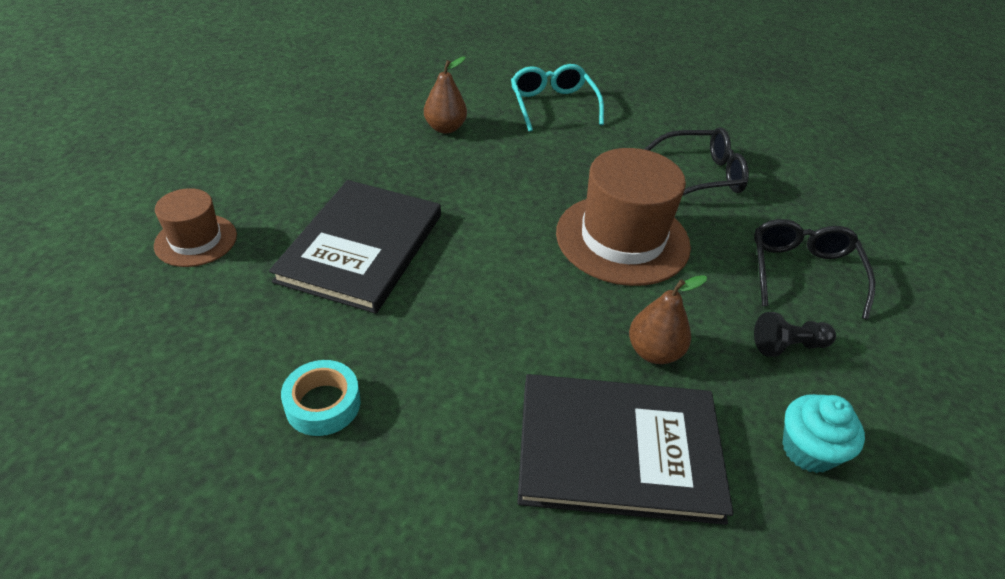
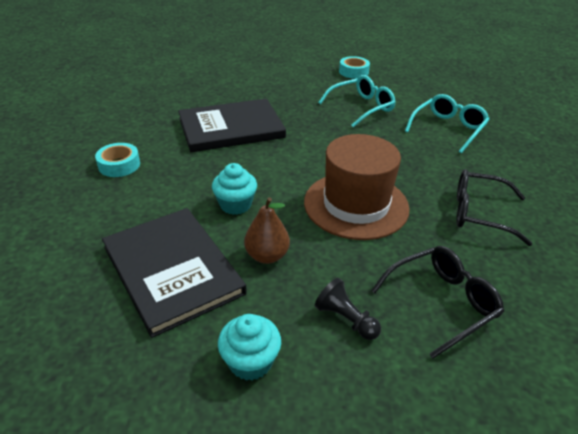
camera: 55 degrees right, 5 degrees down
(196, 240) = (184, 91): brown hat -> none
(360, 87) = (353, 72): none -> turquoise tape
(445, 128) = (361, 107): brown pear -> turquoise glasses
(538, 330) = (235, 205): none -> turquoise cupcake
(701, 175) = (479, 213): black glasses -> black glasses turned 150 degrees clockwise

